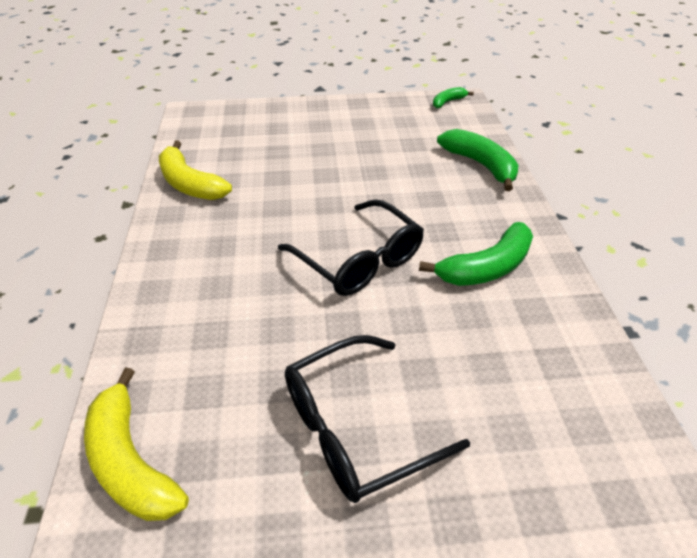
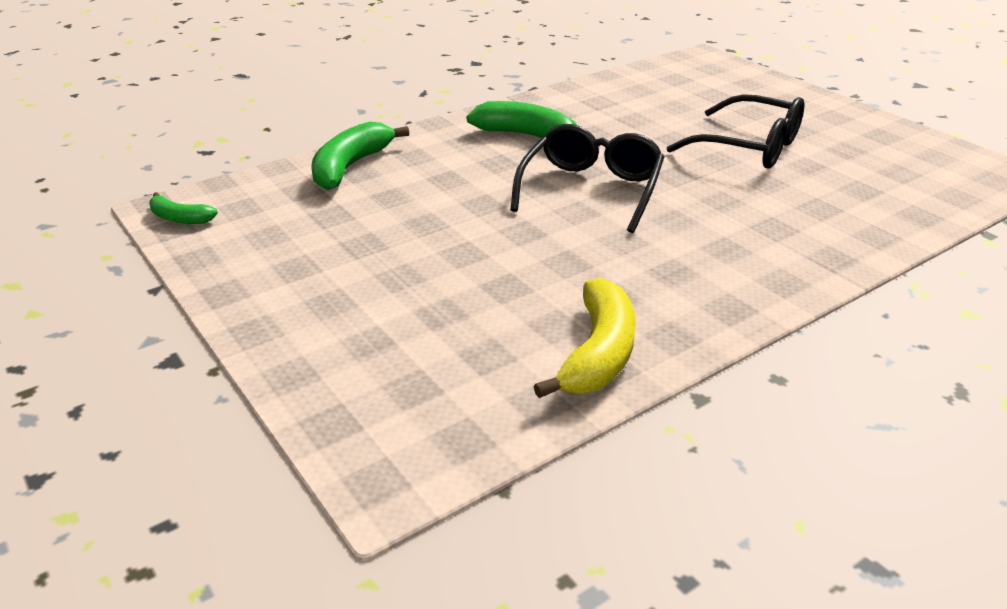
camera: 120 degrees left, 10 degrees down
(131, 461) = (904, 211): yellow banana -> none

